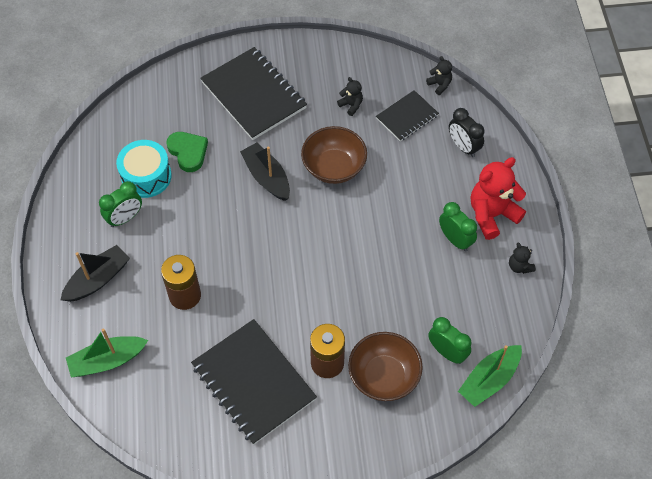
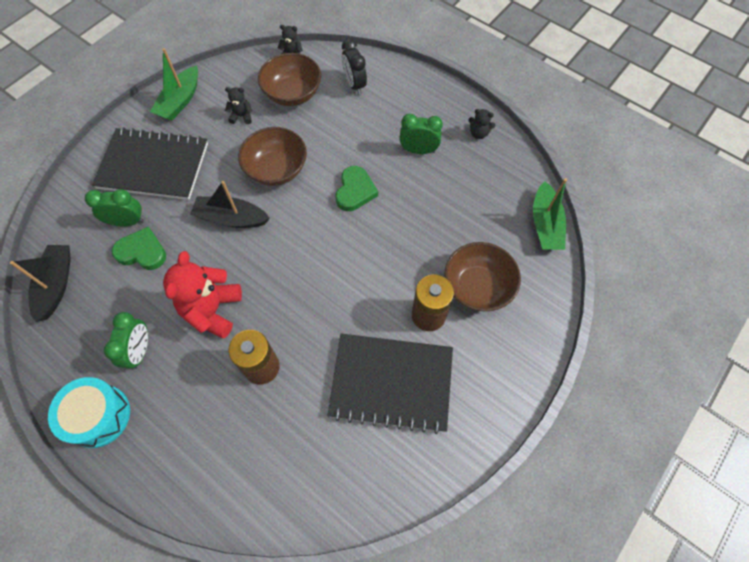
camera: 45 degrees left, 5 degrees up
(98, 279) = (168, 424): black boat -> black boat (56, 285)
(107, 361) = (251, 485): green boat -> green boat (180, 101)
(146, 176) = (124, 301): turquoise drum -> turquoise drum (98, 416)
(373, 230) = (355, 191): none -> green heart
(407, 117) = (292, 94): black notebook -> brown bowl
(447, 352) = (498, 231): green clock -> green clock (127, 222)
(463, 147) = (354, 84): black clock -> black clock turned 60 degrees clockwise
(492, 214) = (423, 114): red teddy bear -> red teddy bear (212, 310)

